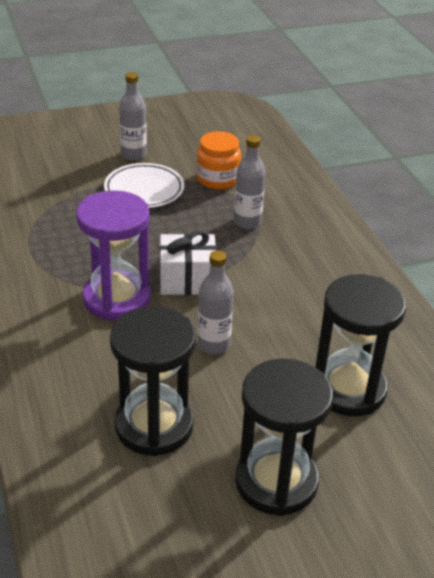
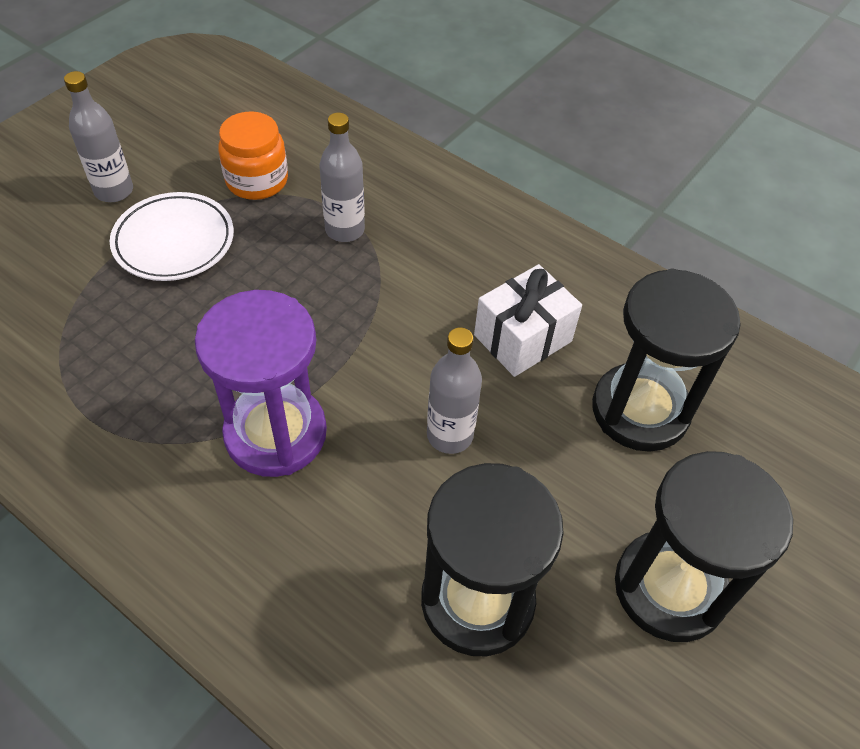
camera: 35 degrees left, 15 degrees up
(187, 280) = (342, 355): white gift -> white gift (522, 338)

